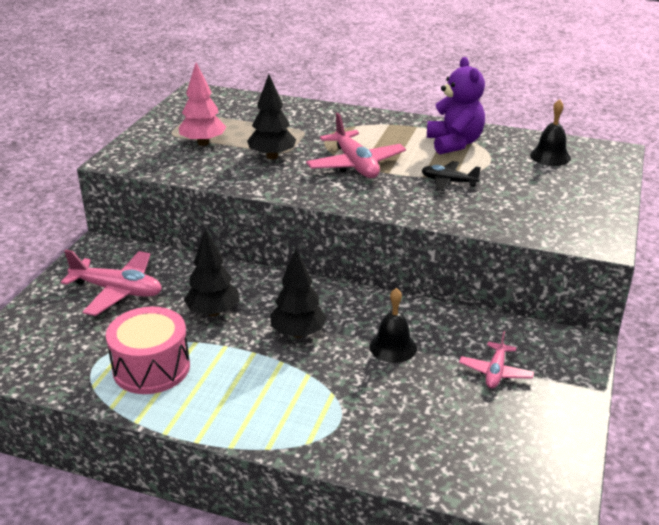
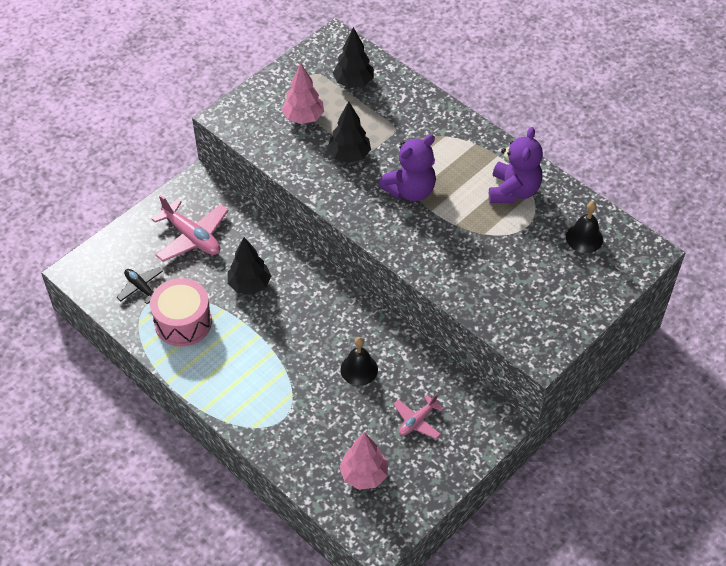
camera: 25 degrees right, 20 degrees up
(298, 333) = (299, 329): black tree -> black tree (353, 82)
(355, 165) = (410, 190): pink plane -> purple teddy bear
(448, 181) = (472, 239): black plane -> black plane (141, 288)
(480, 443) = (364, 475): none -> pink tree

